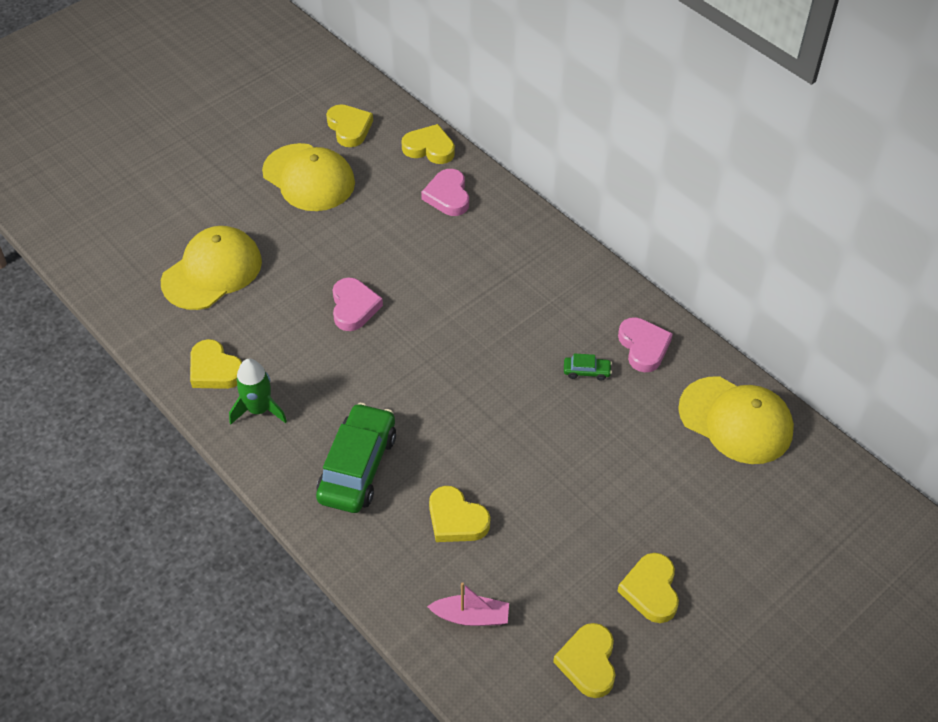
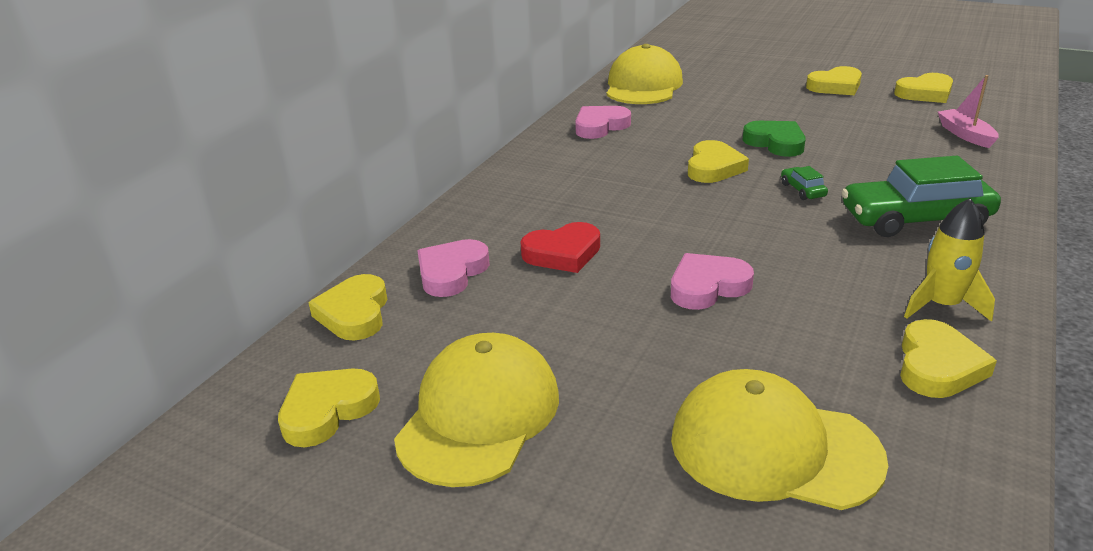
camera: 110 degrees left, 20 degrees down
(259, 409) = (941, 305): green rocket -> yellow rocket
(438, 253) = (563, 253): none -> red heart
(448, 196) = (451, 272): pink heart -> pink heart turned 150 degrees clockwise
(456, 519) = (891, 160): yellow heart -> yellow heart (713, 167)
(538, 456) = (775, 143): none -> green heart
(586, 371) = (655, 142): green car -> green car (802, 190)

